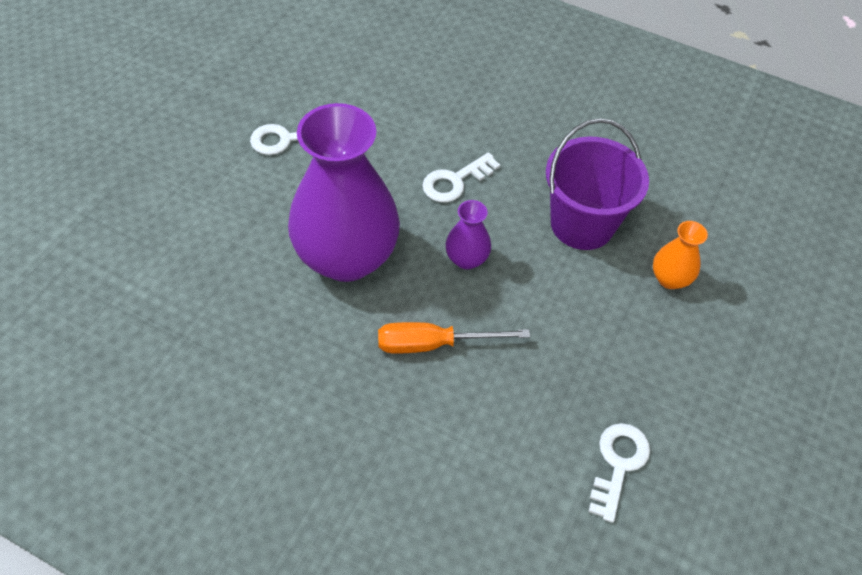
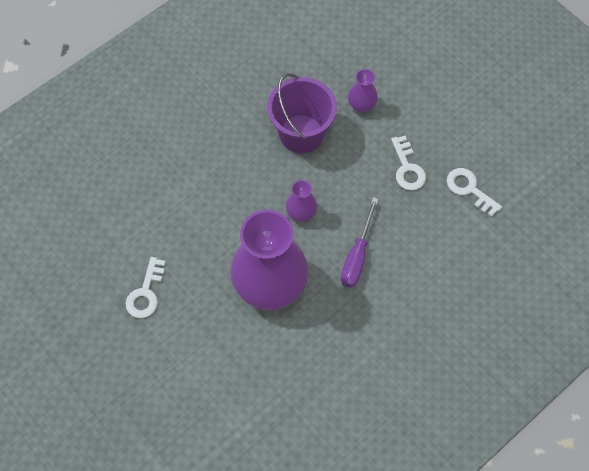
camera: 65 degrees left, 10 degrees up
(433, 344) = (357, 255): orange screwdriver -> purple screwdriver
(455, 181) = (233, 194): white key -> white key (407, 168)
(669, 279) = (361, 105): orange vase -> purple vase

